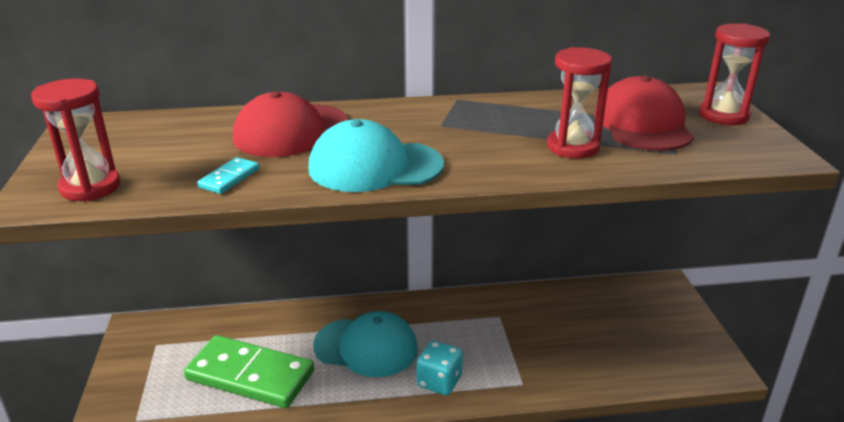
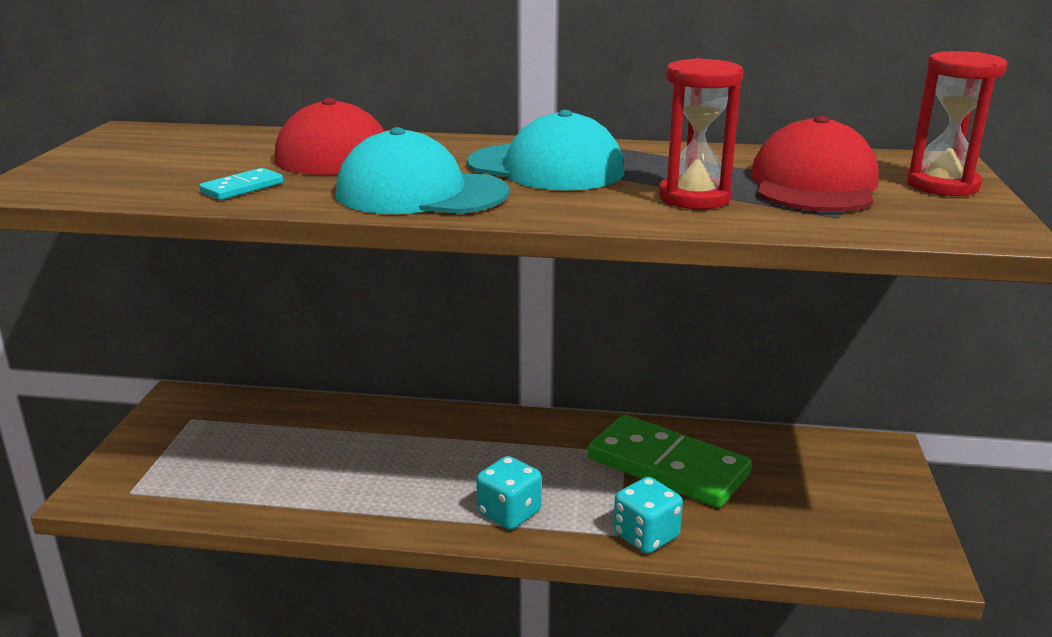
camera: 15 degrees right, 5 degrees down
(90, 187) = (87, 181): red hourglass -> none
(250, 376) = (280, 468): green domino -> green domino (667, 467)
(366, 347) = (435, 459): turquoise cap -> turquoise cap (546, 168)
(541, 381) = (646, 536): none -> turquoise dice

